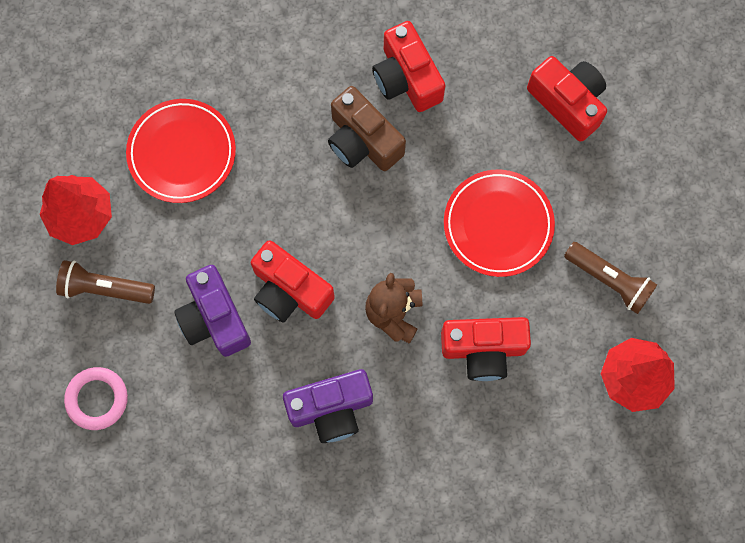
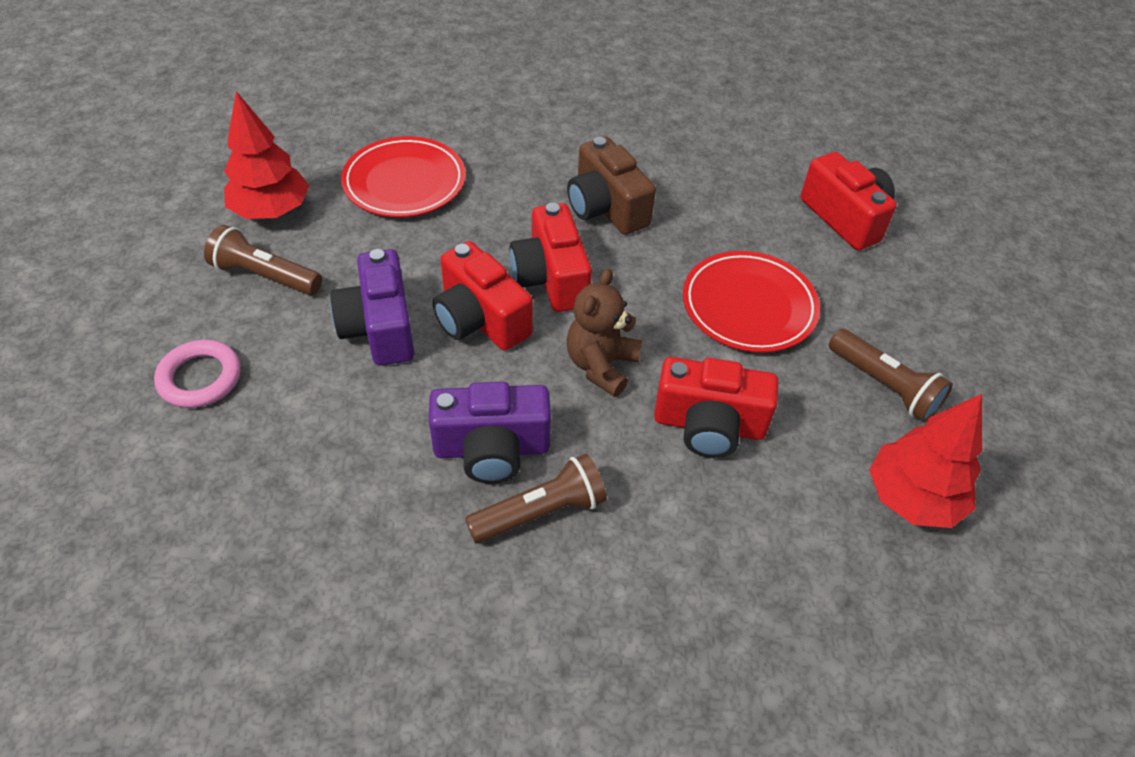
camera: 10 degrees right, 25 degrees down
(378, 452) = (540, 512): none -> brown flashlight
(406, 78) = (667, 169): red camera -> red camera (551, 278)

